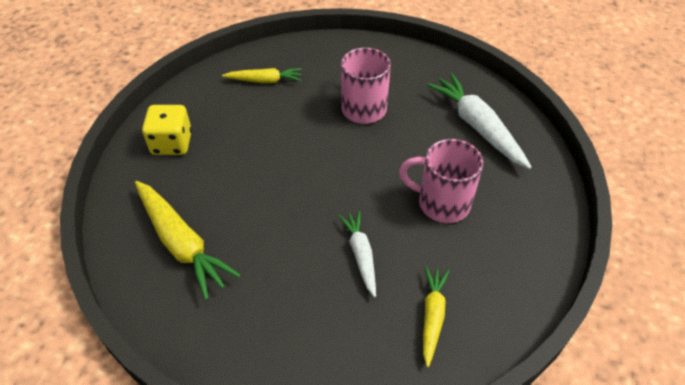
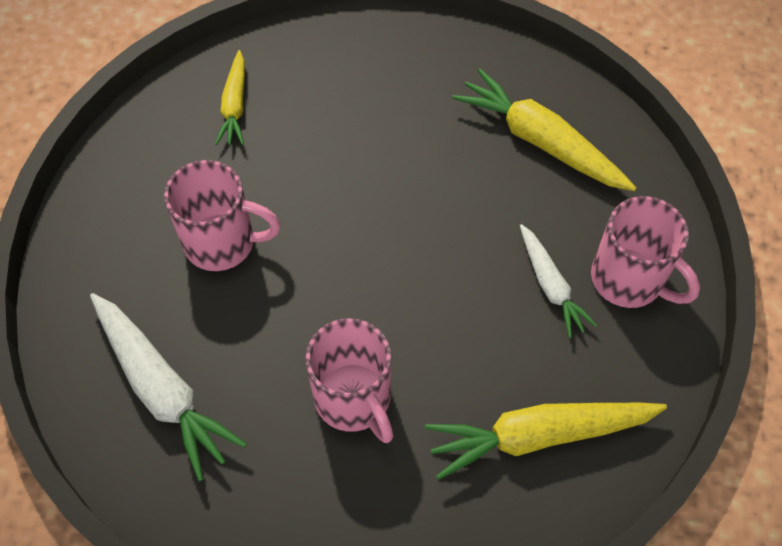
camera: 170 degrees right, 10 degrees up
(172, 143) = (629, 280): yellow dice -> pink mug
(265, 81) = (538, 436): yellow carrot -> yellow carrot, size x1.68
(360, 254) = (322, 159): white carrot -> white carrot (551, 286)

